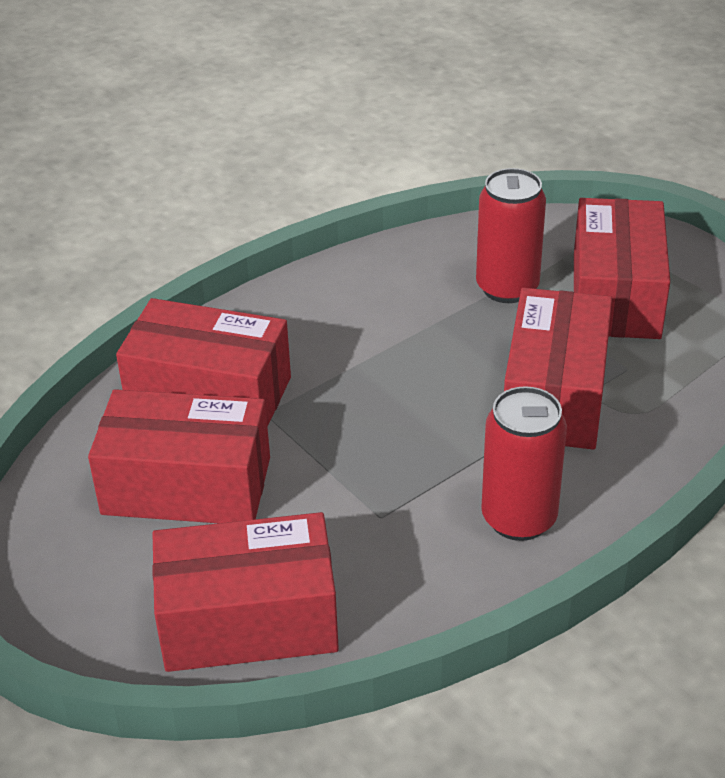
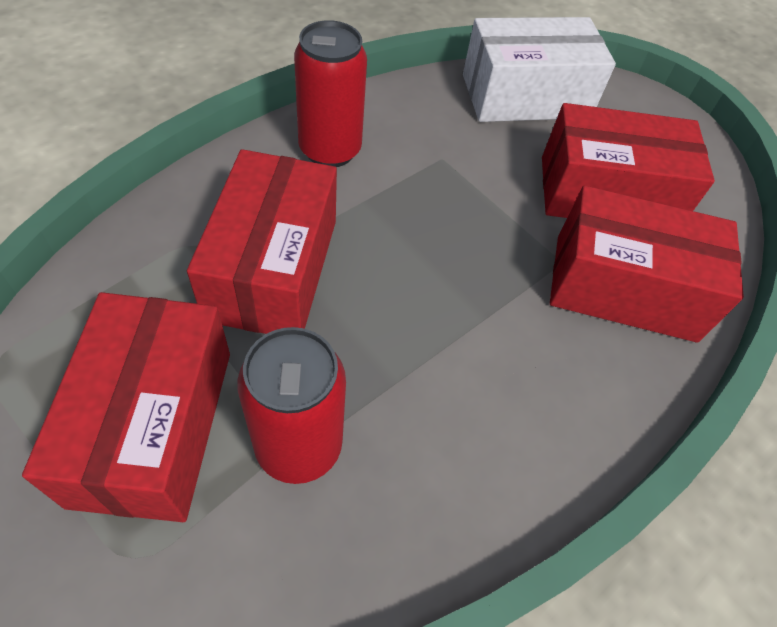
camera: 170 degrees right, 15 degrees up
(248, 620) = (525, 96): red box -> white box

